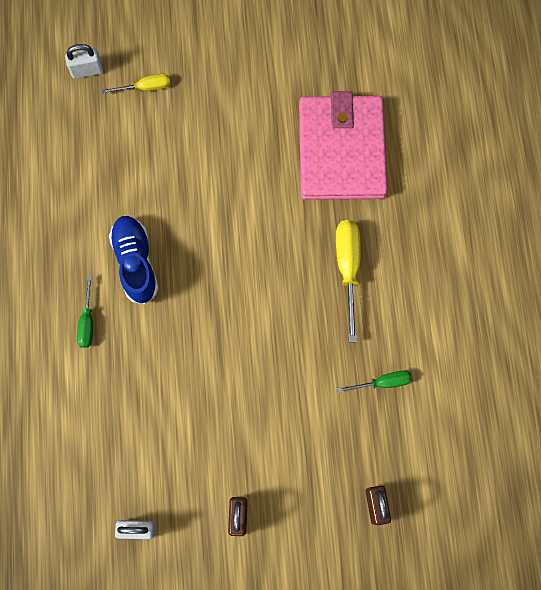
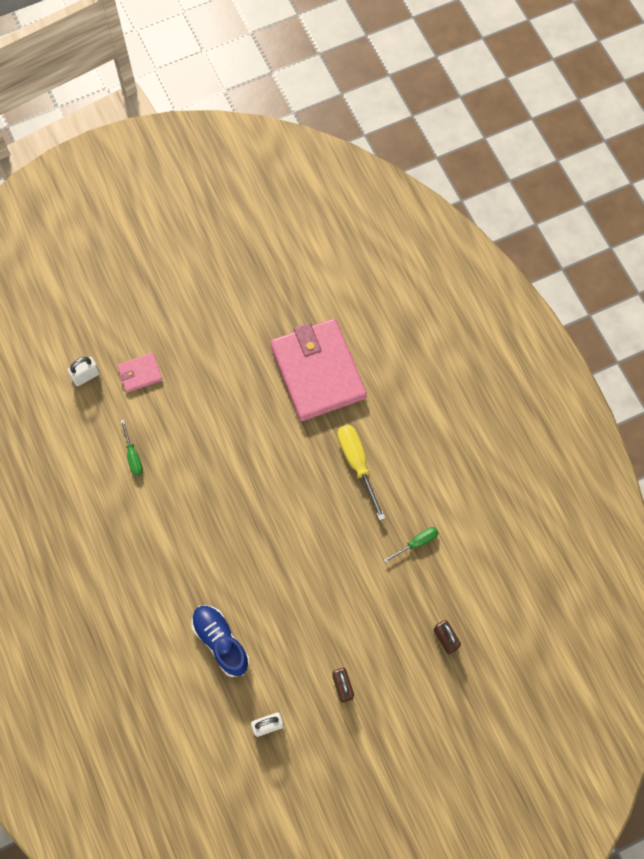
camera: 20 degrees left, 5 degrees down
(87, 322) = (165, 579): green screwdriver -> green screwdriver (133, 456)
(136, 262) = (186, 518): blue shoe -> blue shoe (220, 642)
(146, 87) = (140, 373): yellow screwdriver -> pink wallet

